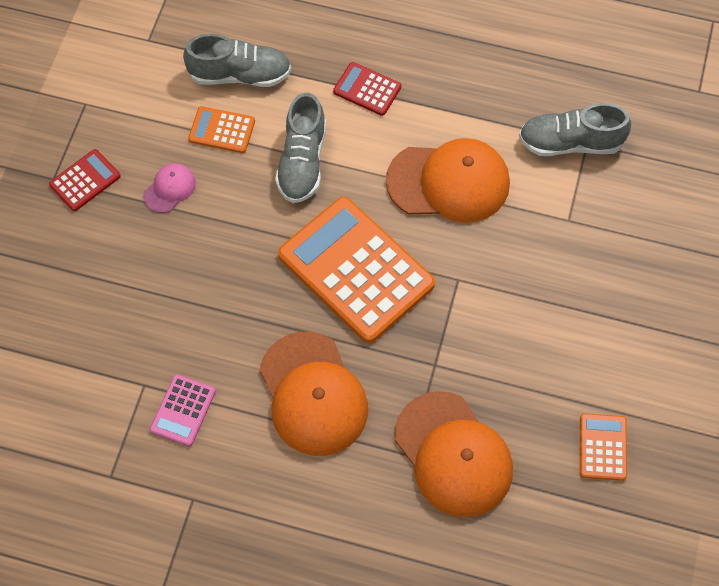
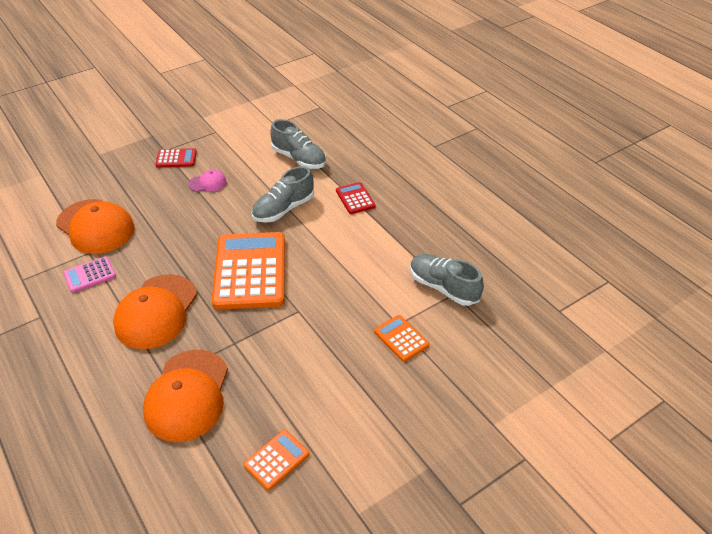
camera: 40 degrees right, 20 degrees down
(222, 130) = (262, 175): orange calculator -> orange calculator (401, 338)
(449, 182) = (349, 263): orange cap -> orange cap (95, 226)

